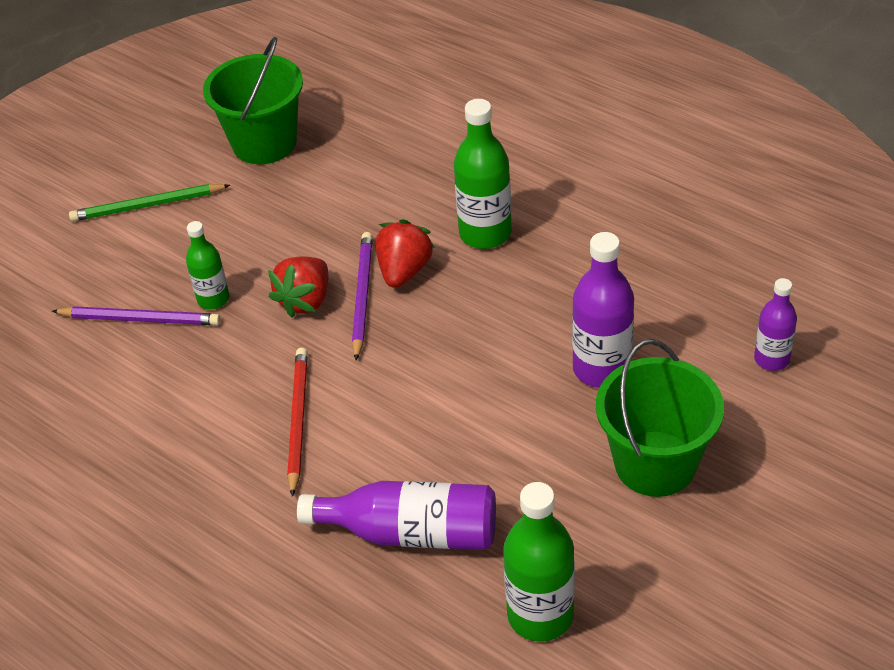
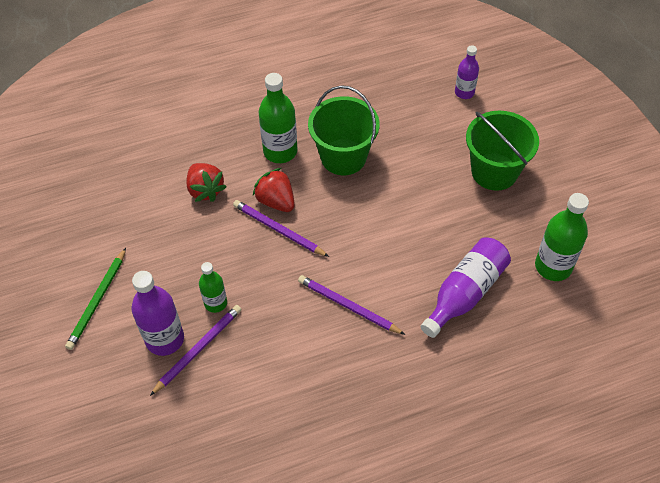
camera: 60 degrees left, 10 degrees up
(264, 143) = (101, 213): green bucket -> green bucket (343, 157)
(297, 421) = (348, 306): red pencil -> purple pencil
(305, 300) = (258, 258): red strawberry -> red strawberry (205, 190)
(601, 369) = (418, 157): purple bottle -> purple bottle (165, 339)

